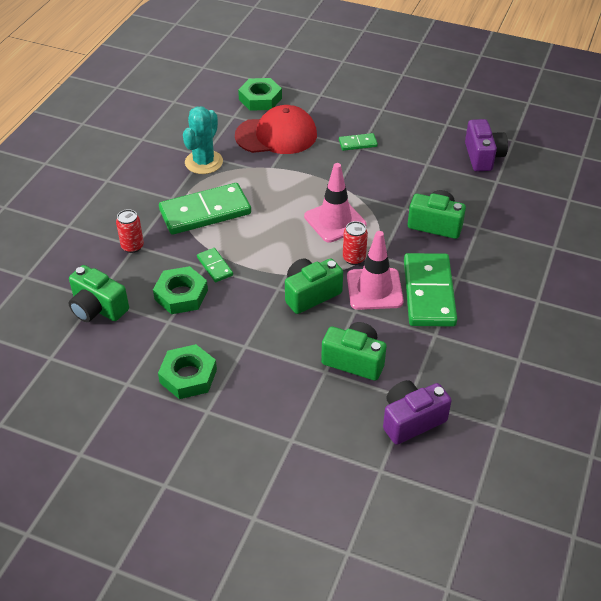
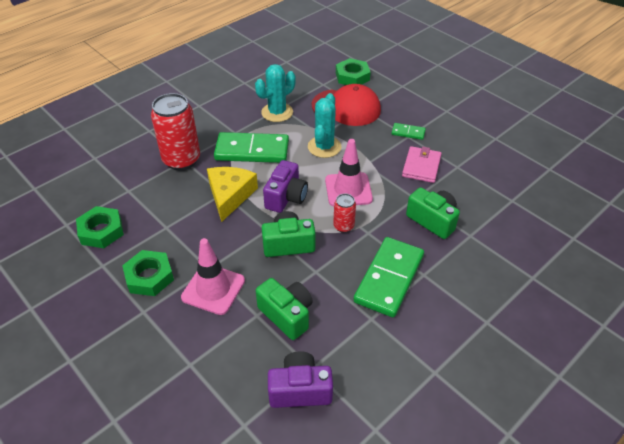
camera: 25 degrees right, 0 degrees up
(98, 308) = (124, 198): green camera -> none
(132, 246) = (181, 160): red can -> red can, size x2.03
(181, 295) = (190, 209): green nut -> green nut (101, 231)
(215, 266) = (230, 195): green domino -> yellow cheese
(281, 184) = (324, 147): none -> turquoise cactus
(374, 289) = (344, 258): pink traffic cone -> pink traffic cone (213, 289)
(392, 175) = (421, 166): none -> pink wallet
(483, 156) = (512, 175): purple camera -> purple camera (286, 197)

